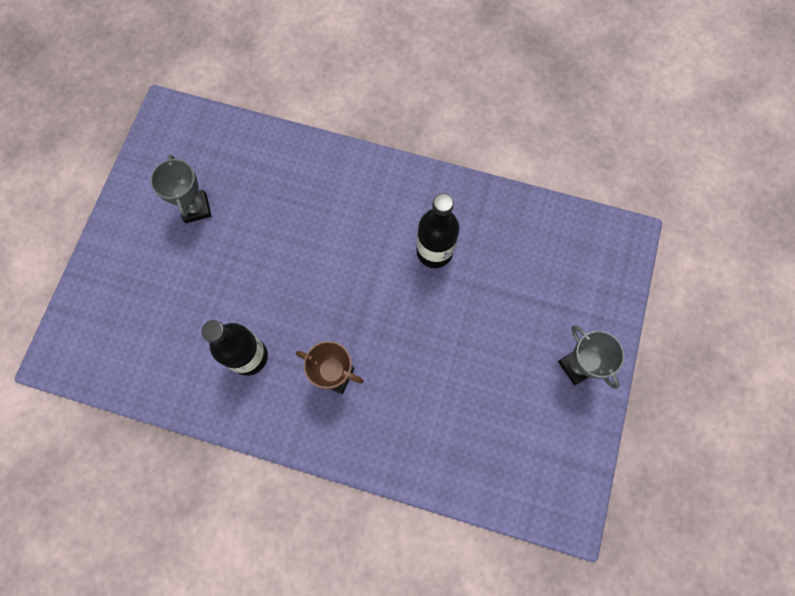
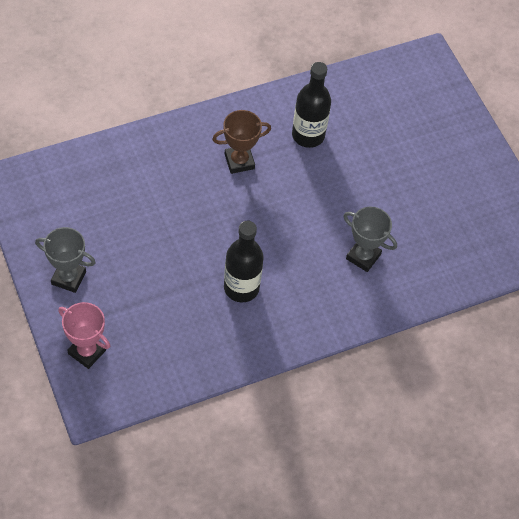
camera: 135 degrees right, 15 degrees down
(196, 208) = (444, 200): grey trophy -> grey trophy (363, 256)
(604, 285) = (87, 352): none -> pink trophy

